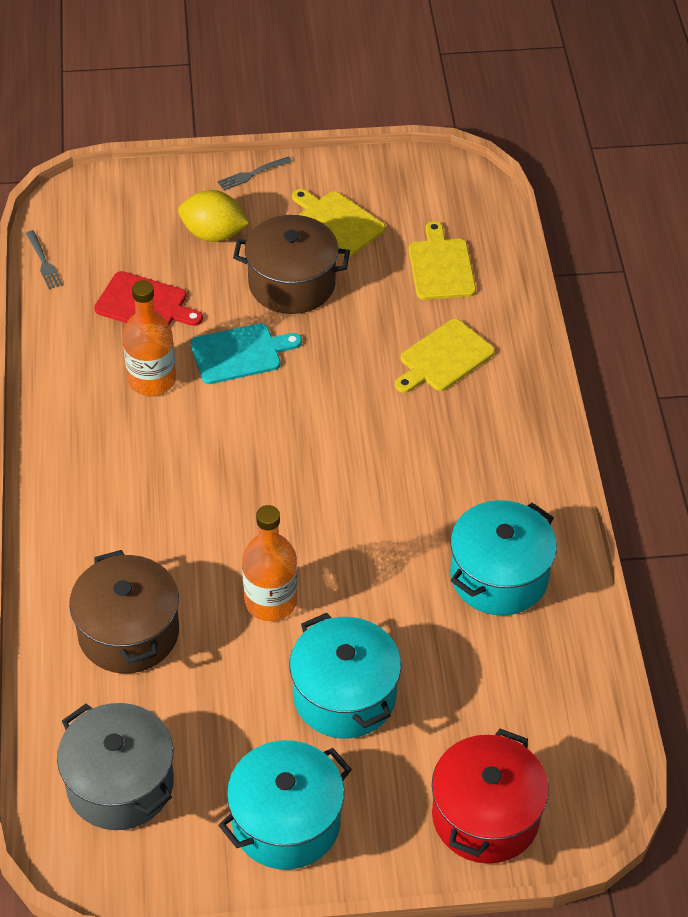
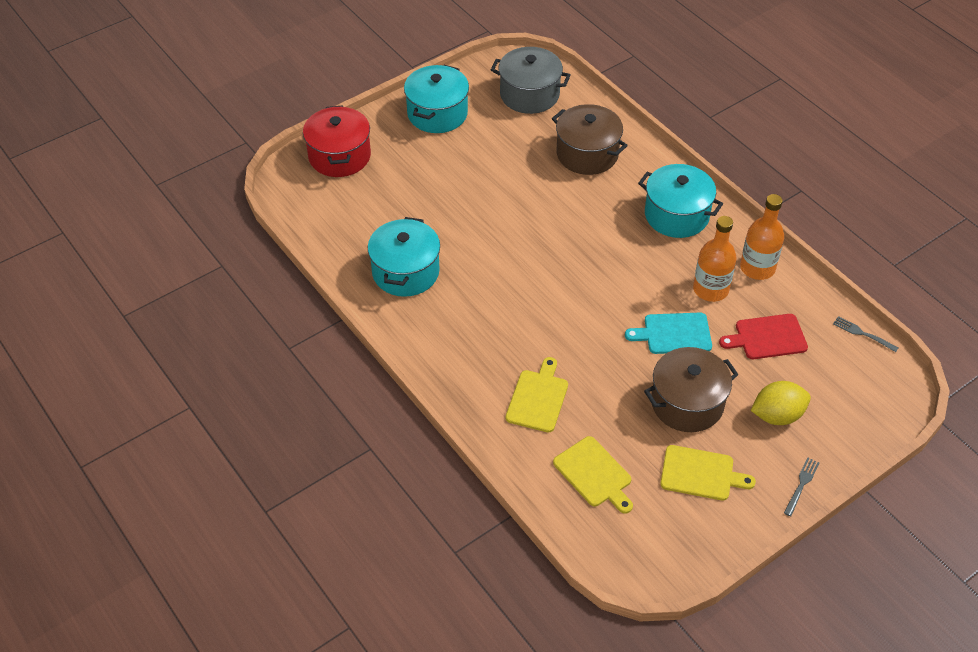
camera: 150 degrees right, 0 degrees up
(240, 353) = (674, 334): turquoise cutting board -> turquoise cutting board turned 45 degrees clockwise
(270, 601) = (526, 201): orange bottle -> orange bottle (757, 268)
(344, 695) = (450, 175): turquoise pot -> turquoise pot (676, 215)

